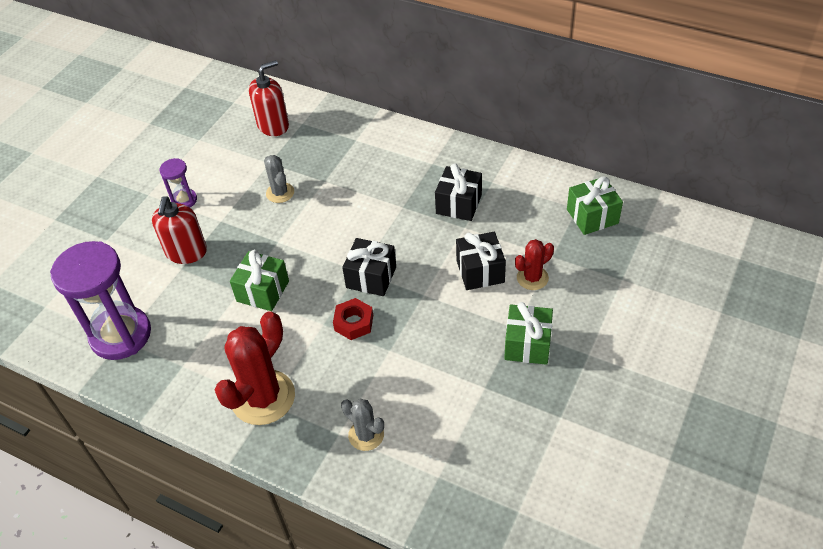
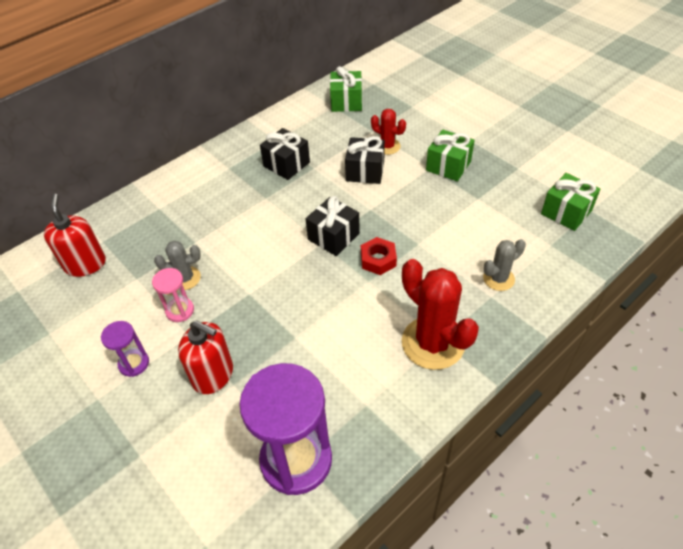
camera: 70 degrees left, 0 degrees up
(244, 204) = (180, 310): none -> pink hourglass
(263, 291) = (305, 318): green gift -> green gift (566, 212)
(532, 278) = (387, 146): red cactus -> red cactus turned 45 degrees counterclockwise

